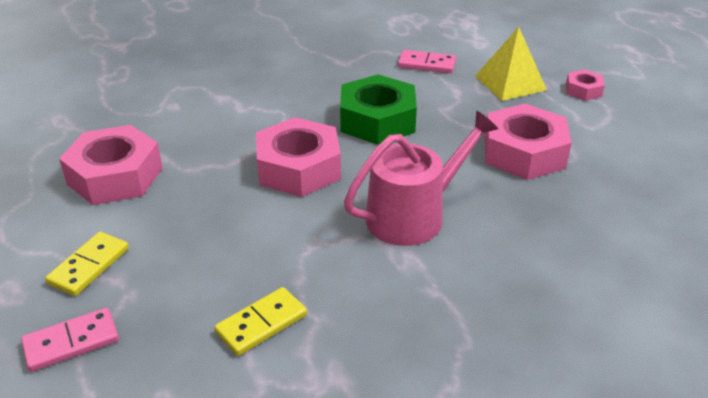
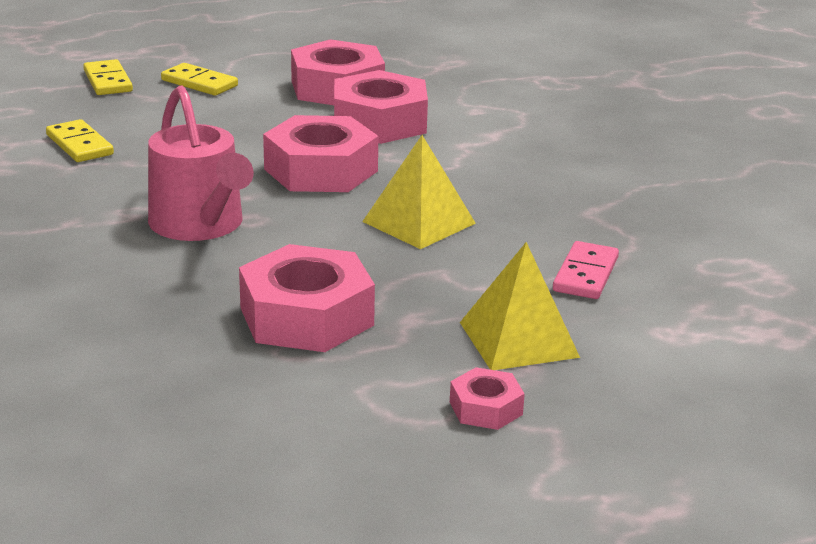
camera: 95 degrees right, 10 degrees down
(71, 342) = (107, 81): pink domino -> yellow domino
(198, 148) = (379, 122): none -> pink nut
(377, 120) = (418, 222): green nut -> yellow pyramid

